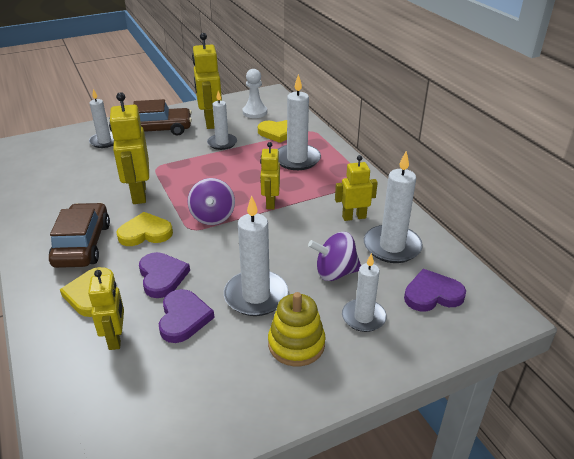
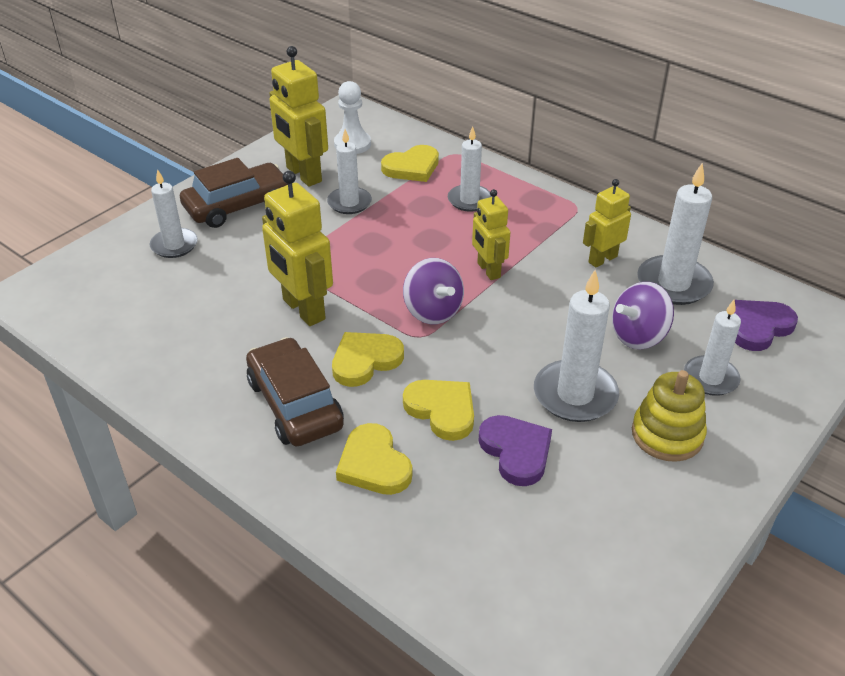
camera: 25 degrees left, 5 degrees up
(116, 338) = (458, 506): yellow robot -> none
(162, 276) = (442, 410): purple heart -> yellow heart
(297, 159) = (469, 200): white candle -> white candle, size x0.66

